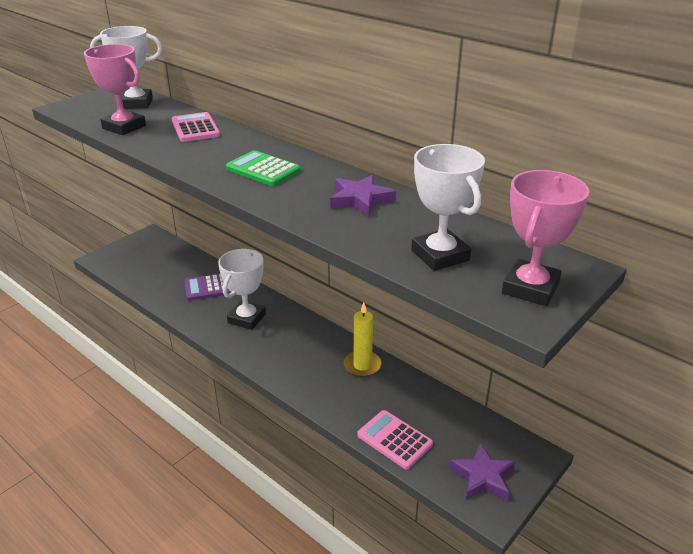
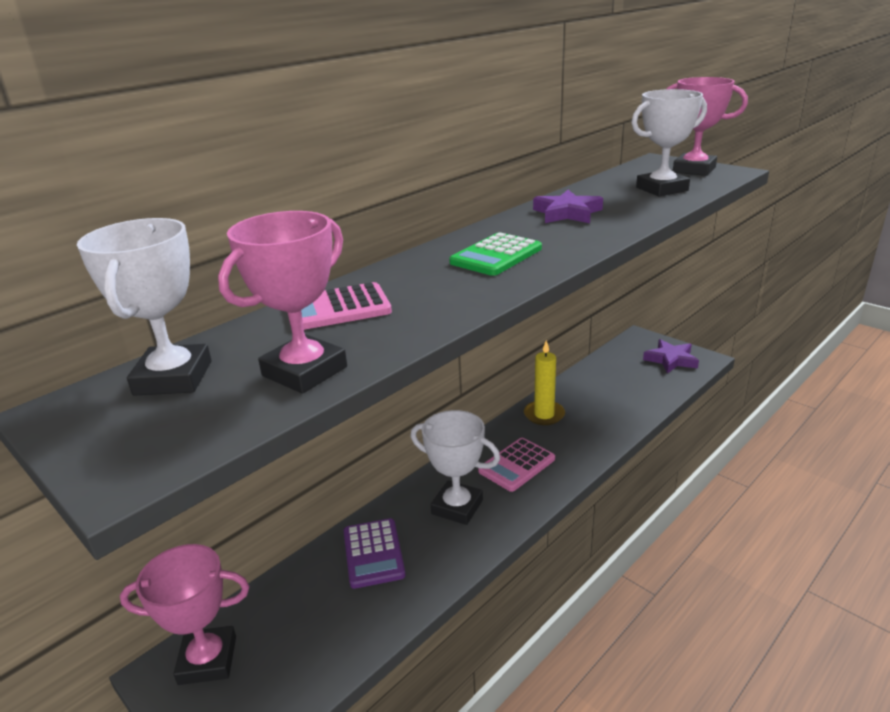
camera: 85 degrees left, 5 degrees down
(152, 245) = (208, 660): none -> pink trophy
(394, 440) = (645, 398): pink calculator -> pink calculator (516, 465)

